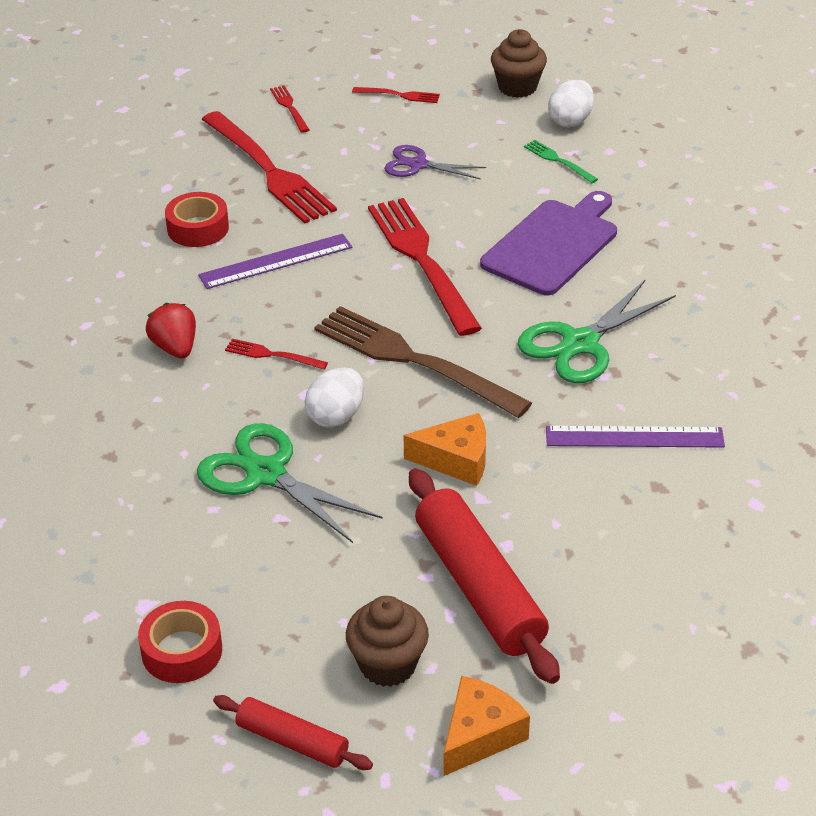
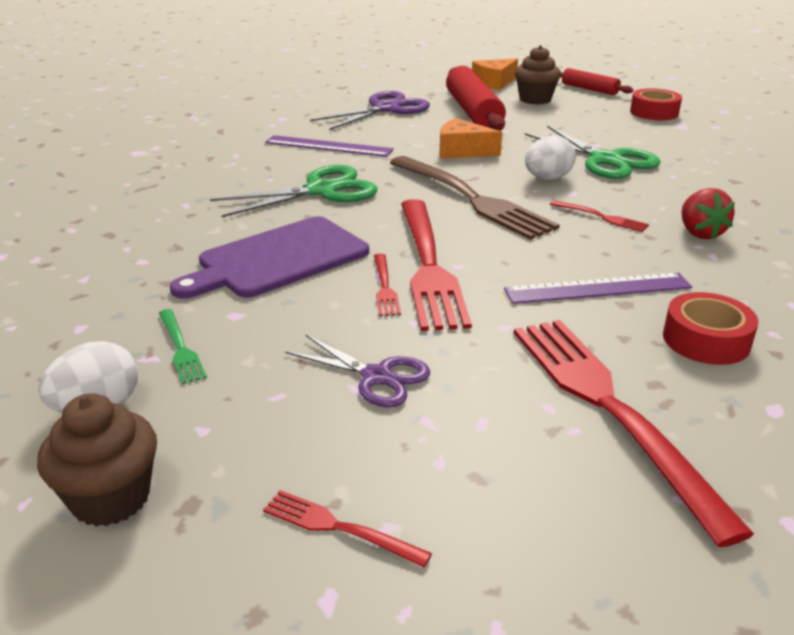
camera: 165 degrees left, 10 degrees down
(289, 107) = (569, 543): red fork -> red fork (385, 287)
(622, 570) = (385, 109): none -> purple scissors

